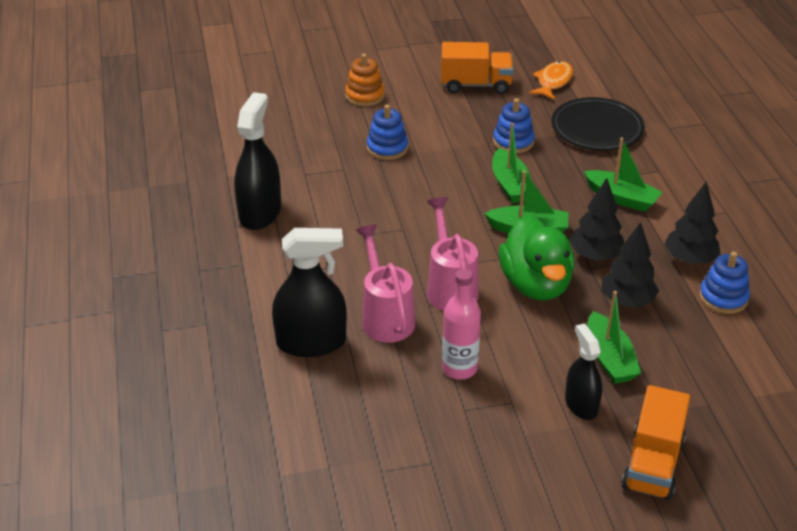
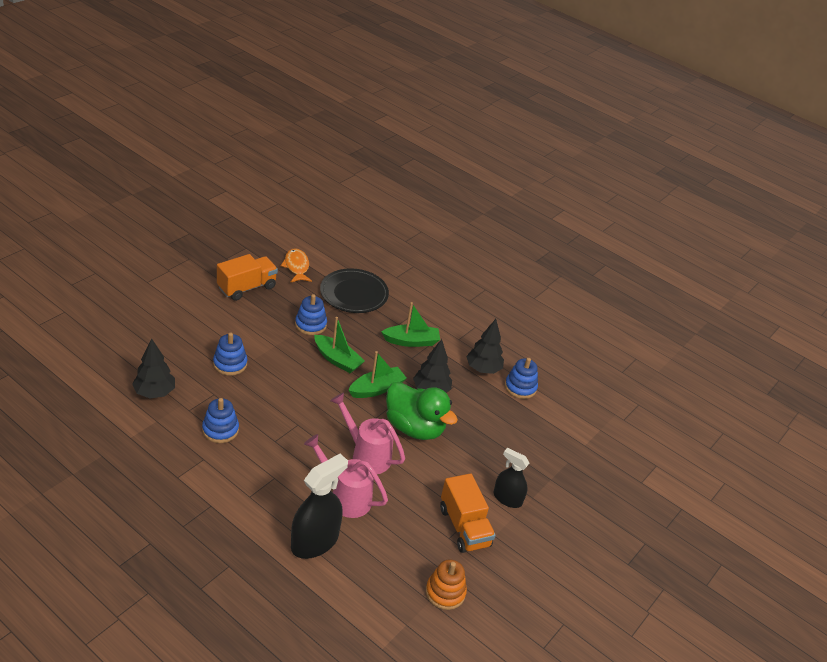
camera: 45 degrees left, 0 degrees up
(260, 212) = (185, 457): black spray bottle -> none
(318, 203) = (220, 430): none -> blue stacking toy
(365, 96) = (174, 326): orange stacking toy -> orange stacking toy (445, 592)
(459, 368) = (421, 511): pink bottle -> none
(609, 358) = (496, 459): green boat -> none
(627, 301) = (473, 414): black tree -> black tree (154, 392)
(653, 464) = (573, 516): orange truck -> orange truck (464, 527)

